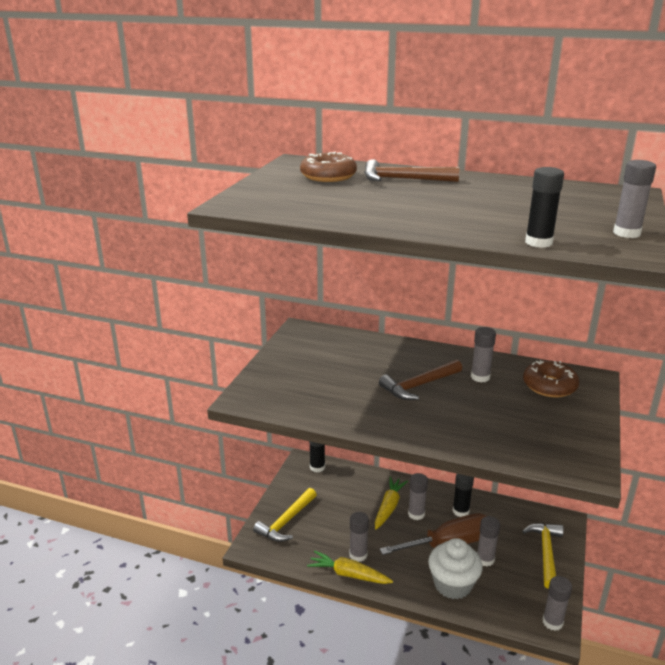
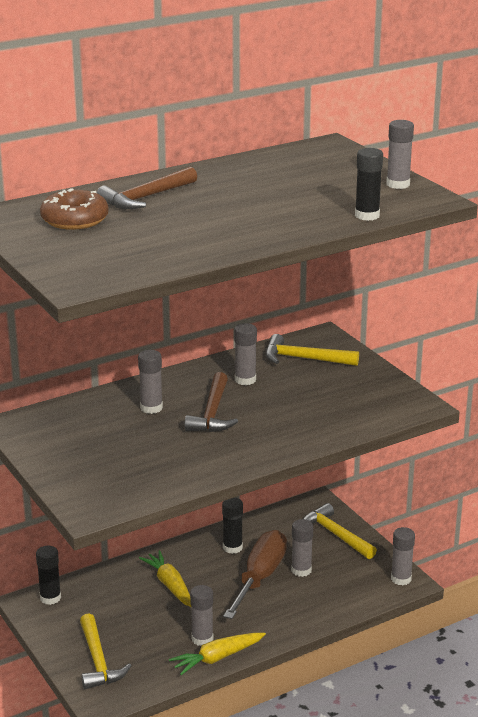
camera: 50 degrees left, 0 degrees up
(416, 514) = (201, 574): grey glue stick -> grey glue stick (151, 408)
(452, 584) = (304, 605): white cupcake -> none
(549, 386) = (304, 359): brown donut -> yellow hammer

